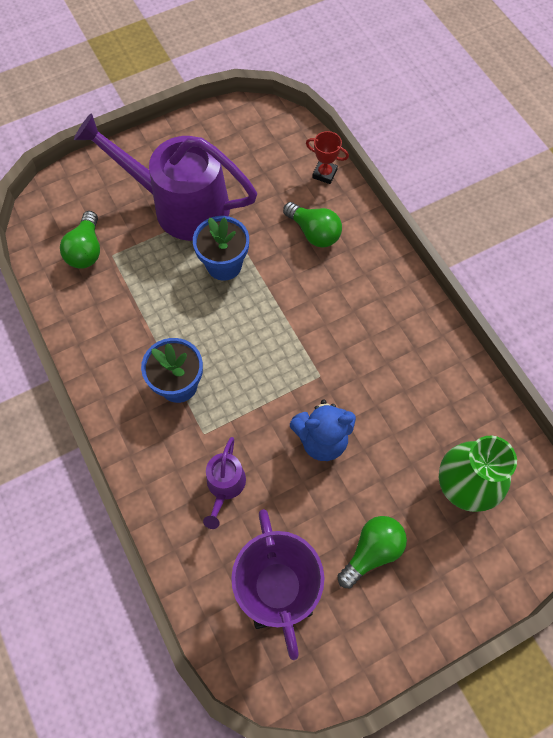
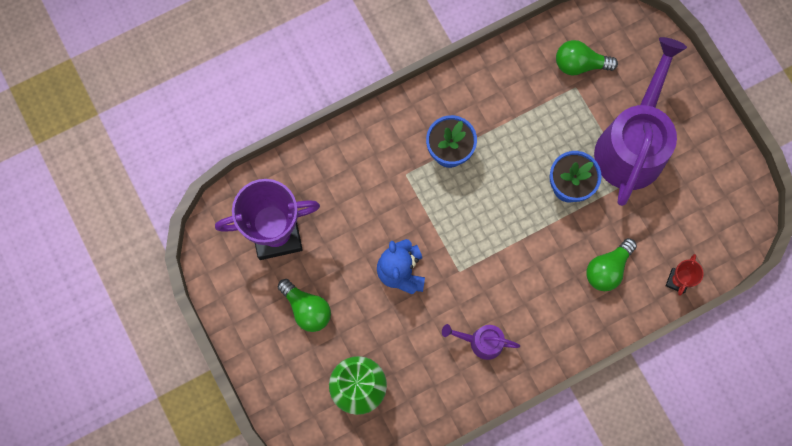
camera: 90 degrees right, 10 degrees up
(224, 487) = (360, 192): purple watering can -> purple watering can (481, 342)

